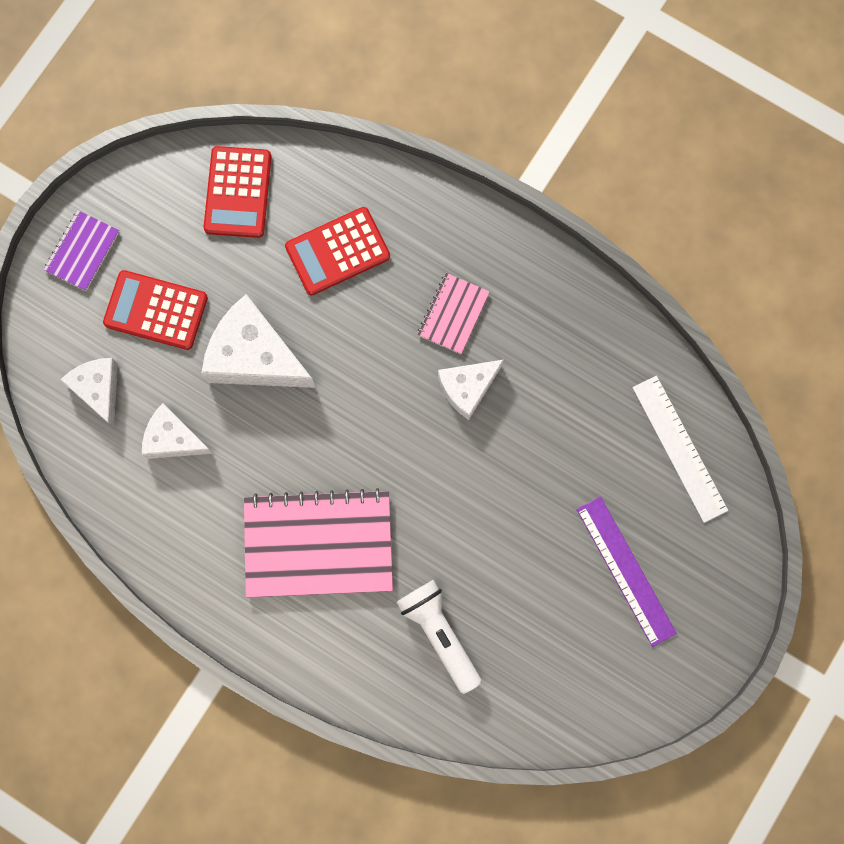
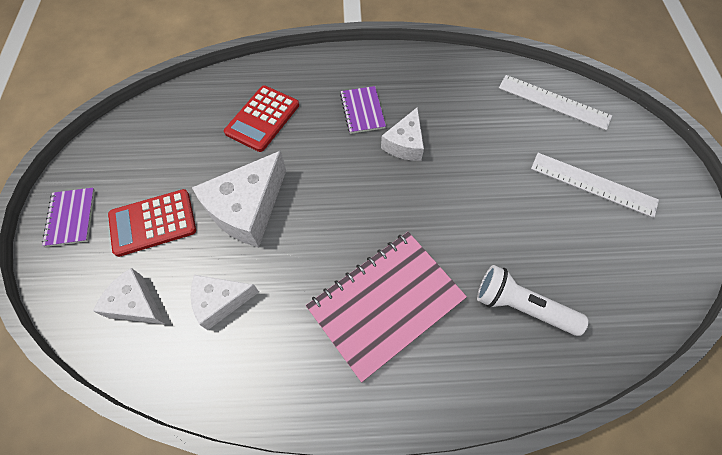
camera: 35 degrees left, 15 degrees down
(237, 192) = (171, 123): red calculator -> none
(254, 356) = (247, 209): white cheese -> white cheese turned 45 degrees counterclockwise
(453, 314) = (362, 111): pink notebook -> purple notebook
(626, 570) = (593, 184): purple ruler -> white ruler

